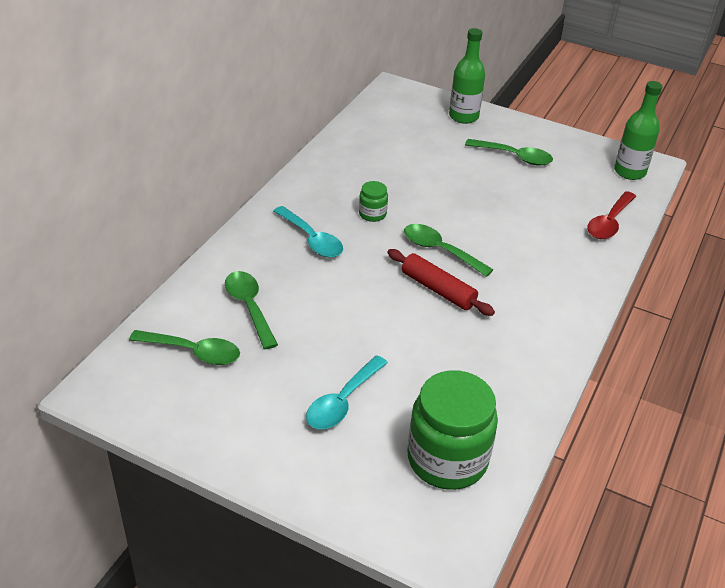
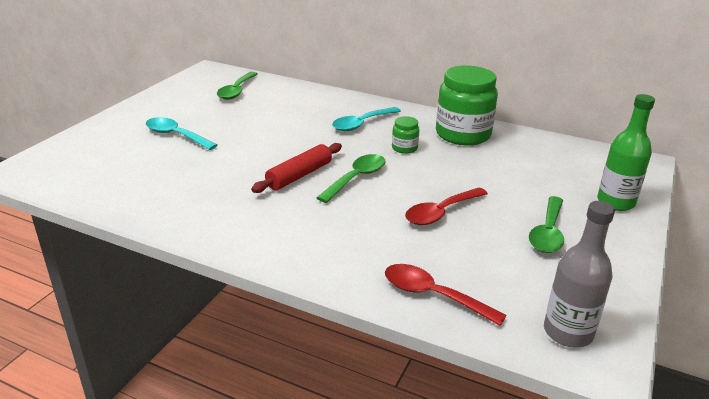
camera: 90 degrees right, 10 degrees down
(249, 307) = (280, 105): green spoon -> none
(447, 459) = (102, 172): green jar -> green jar (463, 134)
(495, 205) = (441, 213): none -> red spoon
(629, 172) = (568, 332): green bottle -> grey bottle

